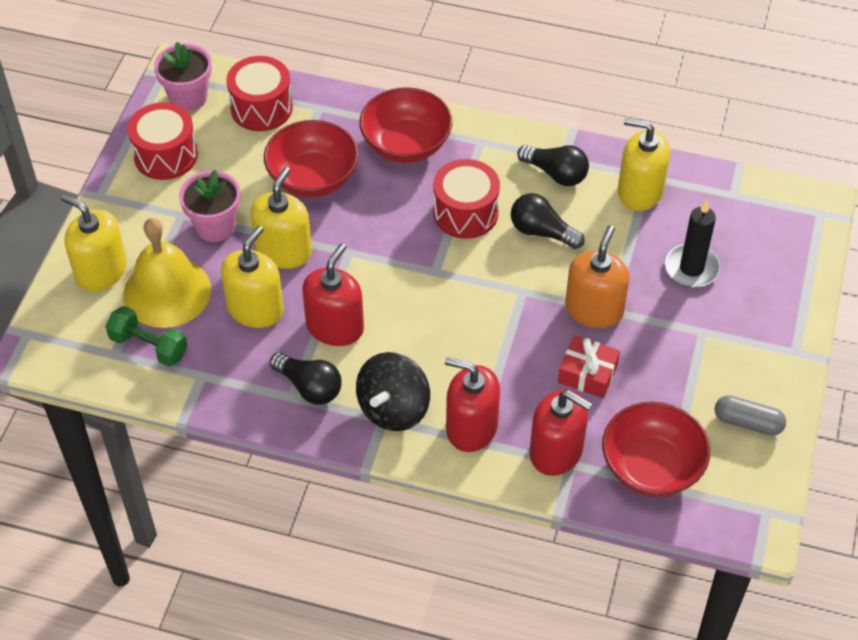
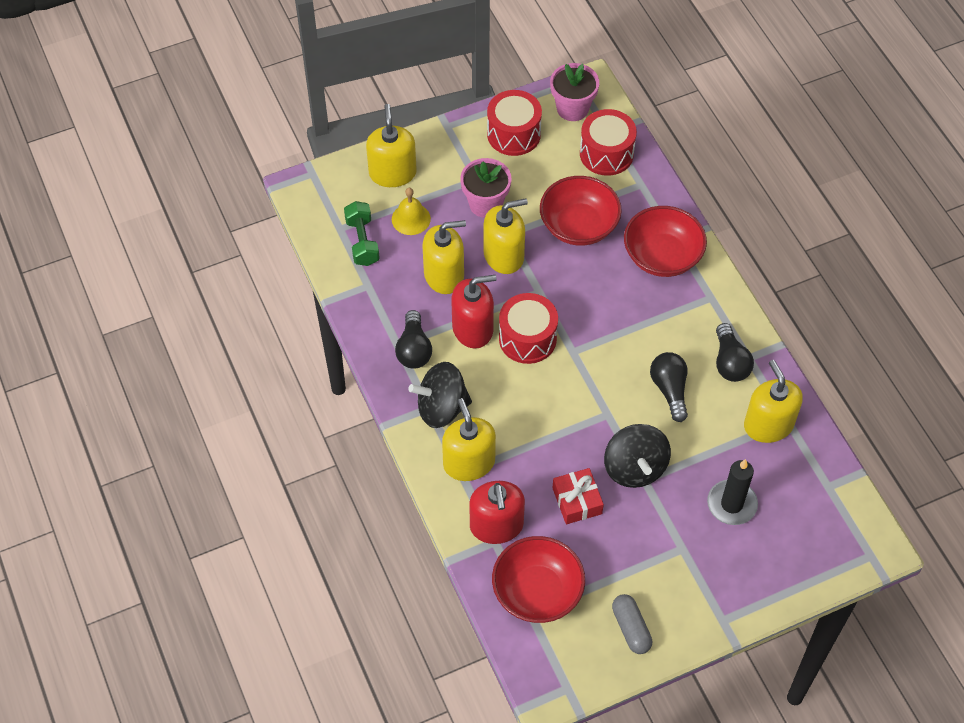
camera: 50 degrees right, 5 degrees up
(167, 292) = (411, 219): yellow bell -> yellow bell, size x0.54
(465, 213) = (639, 333): red drum -> red drum (527, 338)
(471, 427) = (469, 462): red soap dispenser -> yellow soap dispenser
(594, 309) = (635, 468): orange soap dispenser -> black spinning top

